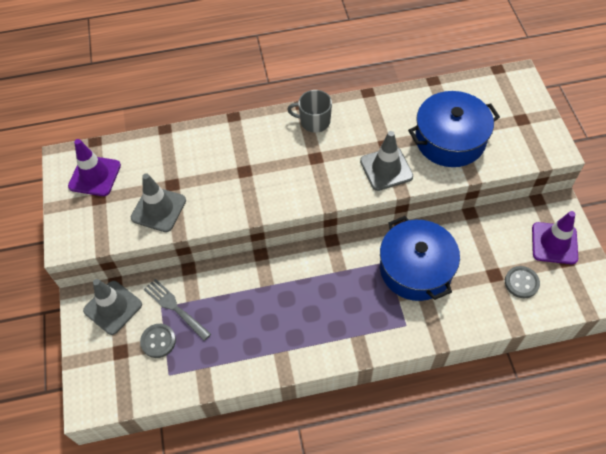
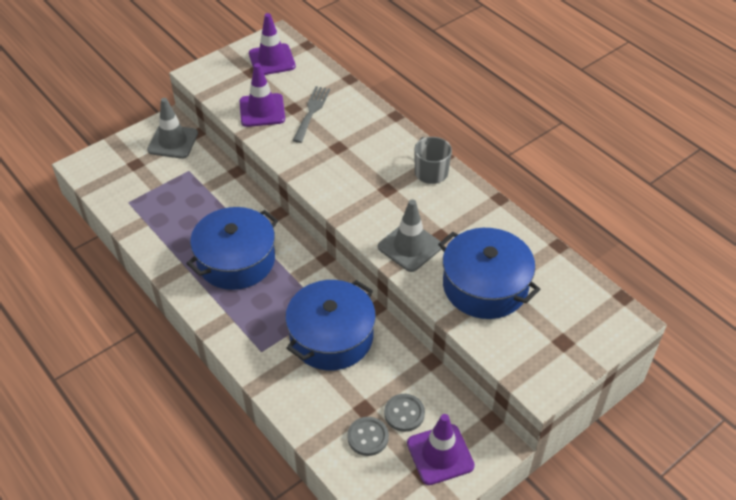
camera: 60 degrees right, 10 degrees down
(158, 209) = (262, 110): grey traffic cone -> purple traffic cone
(158, 341) = (156, 182): grey button -> grey button (404, 413)
(175, 307) = (193, 179): grey fork -> grey fork (311, 111)
(296, 308) = (236, 260): none -> blue pot

